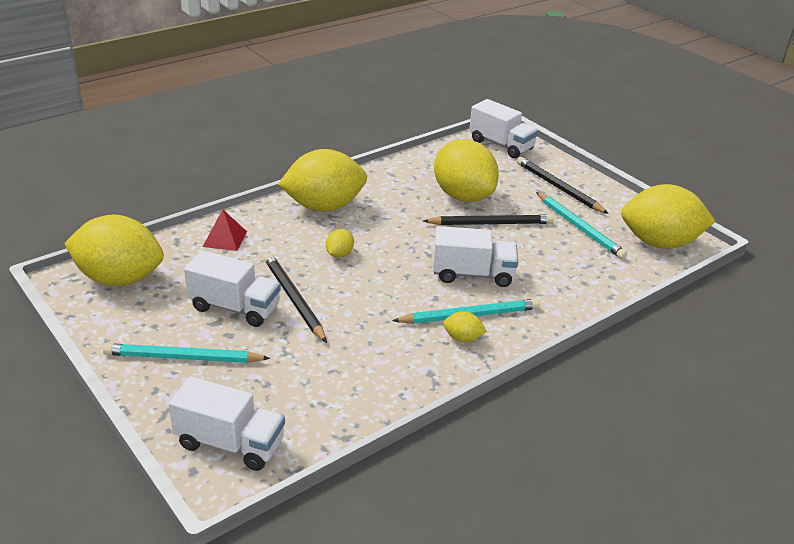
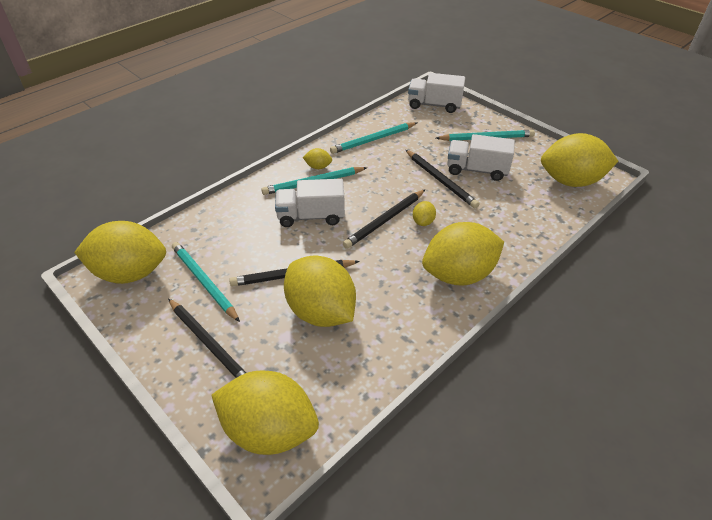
camera: 175 degrees right, 10 degrees up
(225, 239) = (523, 225): red pyramid -> none
(369, 376) = (373, 140): none -> turquoise pencil
(384, 260) = (385, 220): none -> black pencil
(501, 145) = (269, 430): white truck -> yellow lemon

